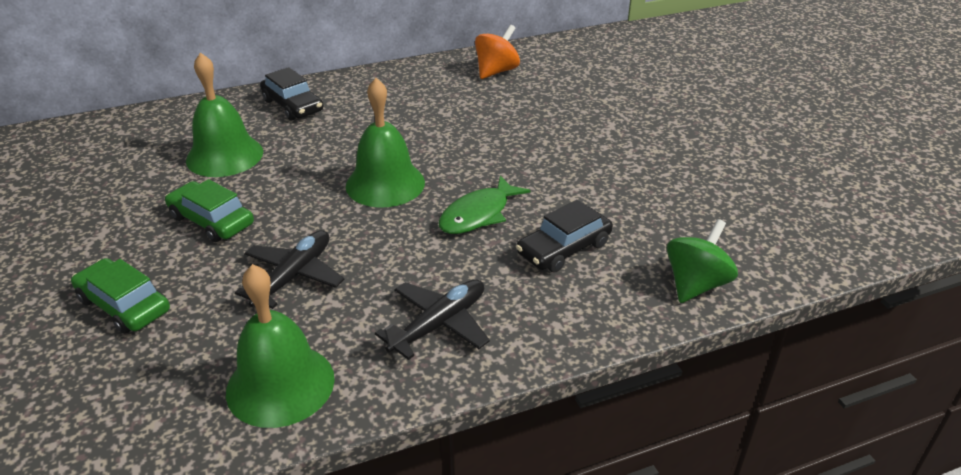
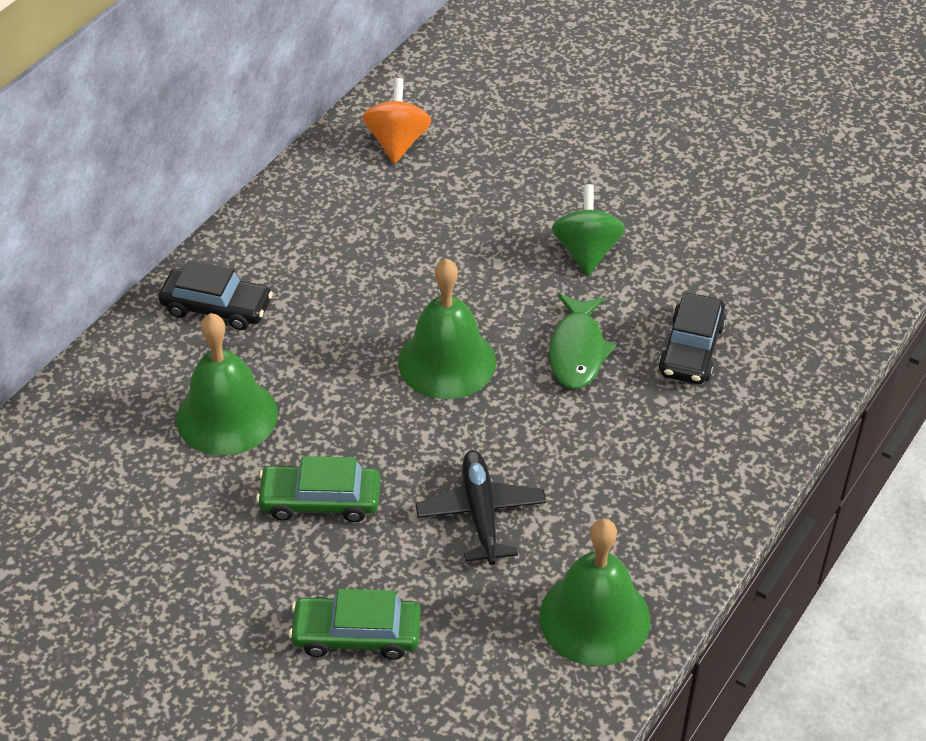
camera: 35 degrees left, 10 degrees up
(439, 324) = (663, 487): black plane -> none
(695, 284) = (830, 328): green spinning top -> green spinning top (586, 252)

